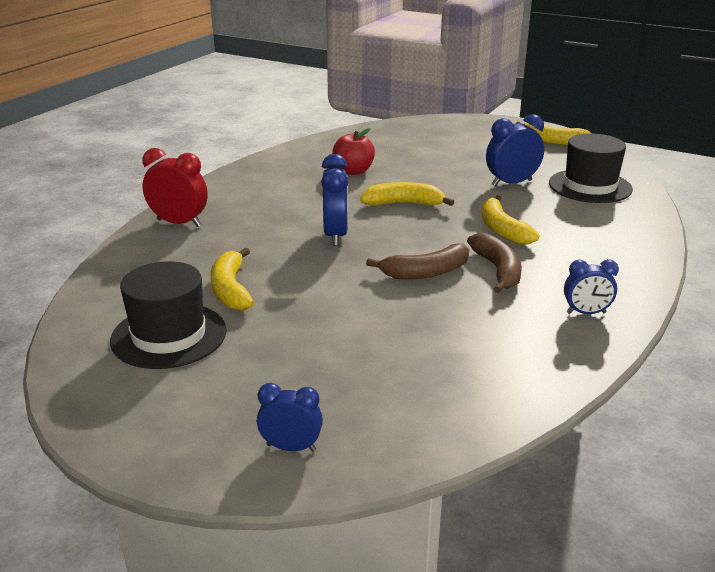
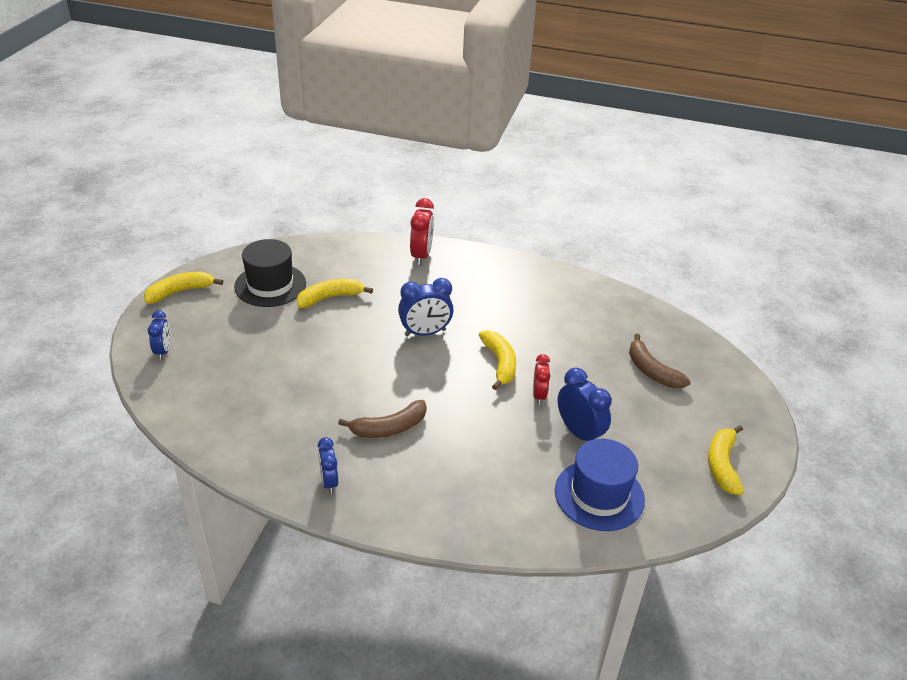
camera: 75 degrees right, 10 degrees up
(353, 171) = (559, 326): red apple -> none
(426, 272) = (375, 387): brown banana -> brown banana (652, 371)
(457, 192) = (539, 395): none -> red clock
(502, 229) = (468, 428): yellow banana -> yellow banana (180, 292)
(590, 186) = (599, 495): black hat -> blue hat

